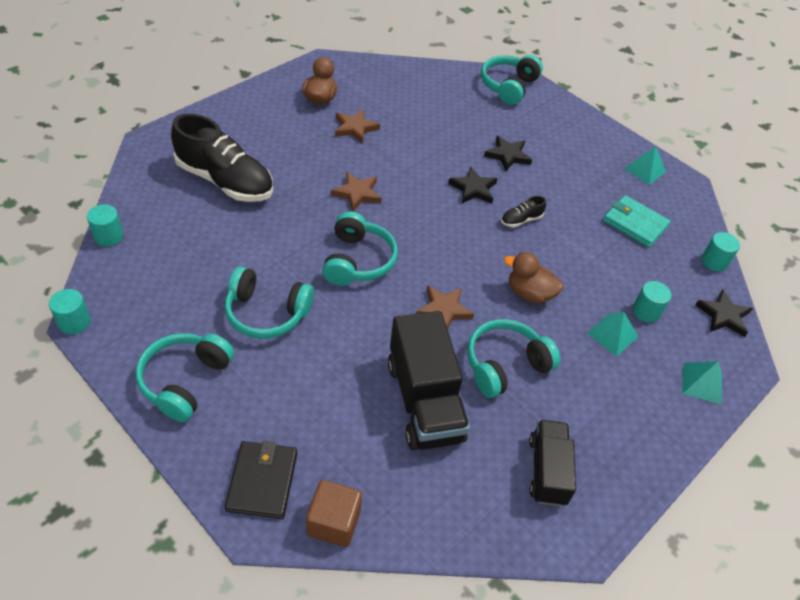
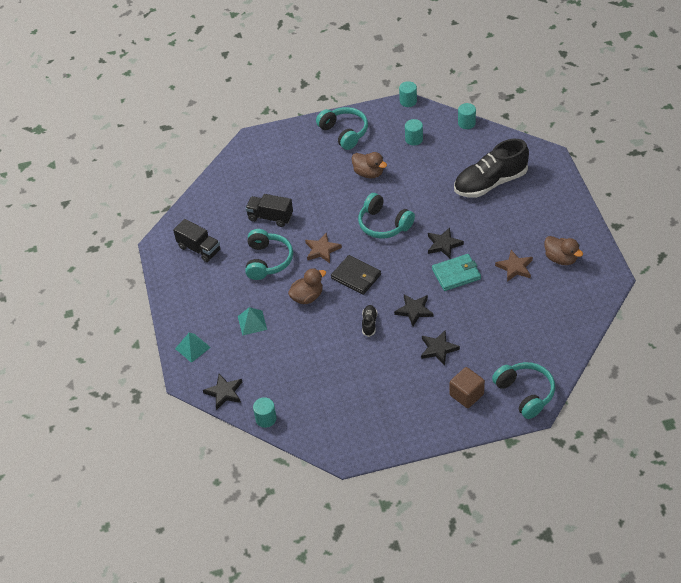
camera: 130 degrees right, 0 degrees up
(262, 481) = (271, 145): black wallet -> black wallet (356, 276)
(267, 313) = (369, 173): turquoise headphones -> brown duck
(334, 522) = (234, 163): brown cube -> brown cube (466, 395)
(357, 193) = (443, 244): brown star -> black star
(424, 401) = (270, 217): black truck -> black truck, size x0.62
(635, 223) = (327, 391): turquoise wallet -> turquoise wallet (456, 274)
(644, 170) = (375, 434): turquoise pyramid -> none
(646, 311) = (255, 351): turquoise cylinder -> turquoise cylinder (414, 139)

